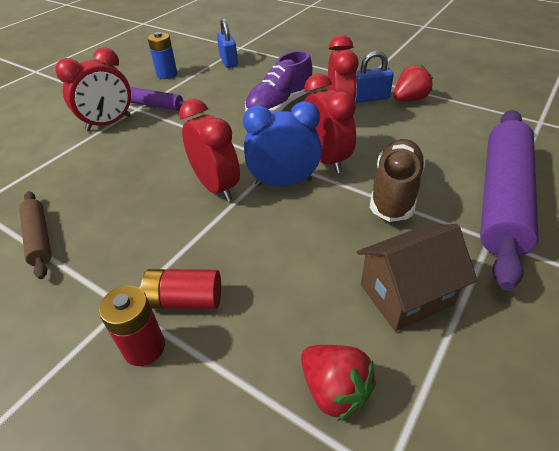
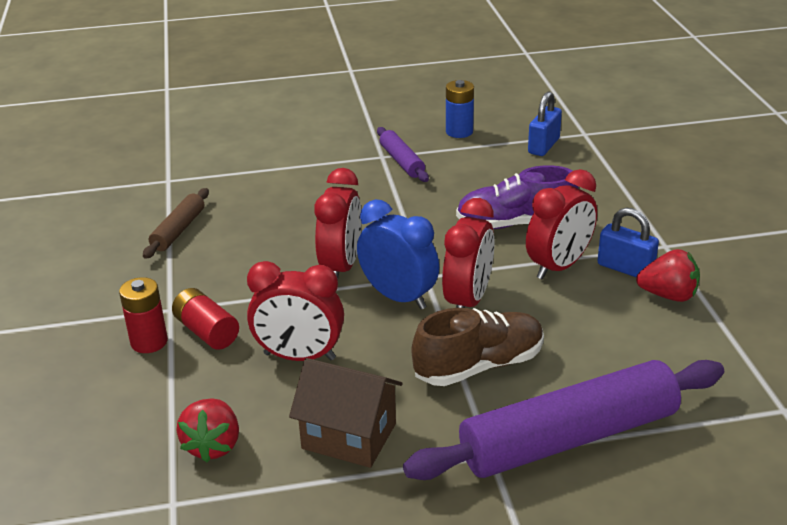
camera: 45 degrees right, 10 degrees down
(109, 123) = (340, 159): red clock -> red clock (299, 357)

